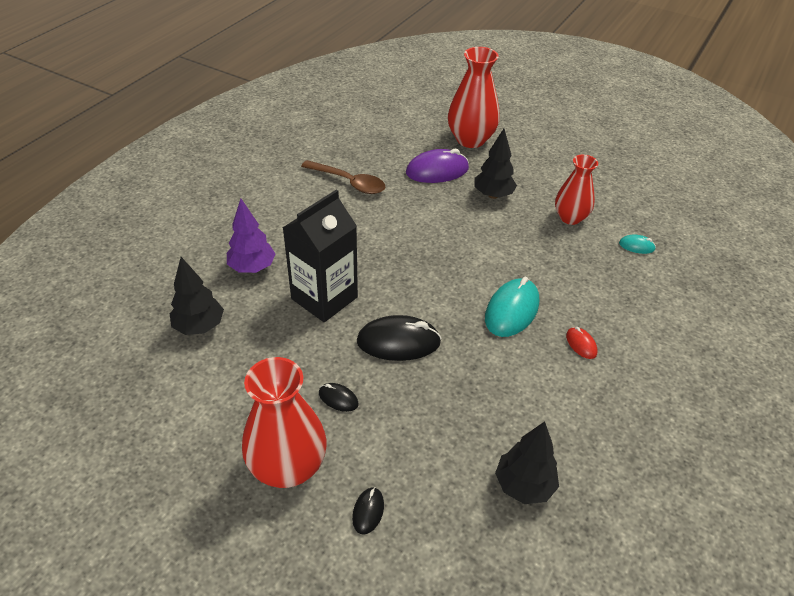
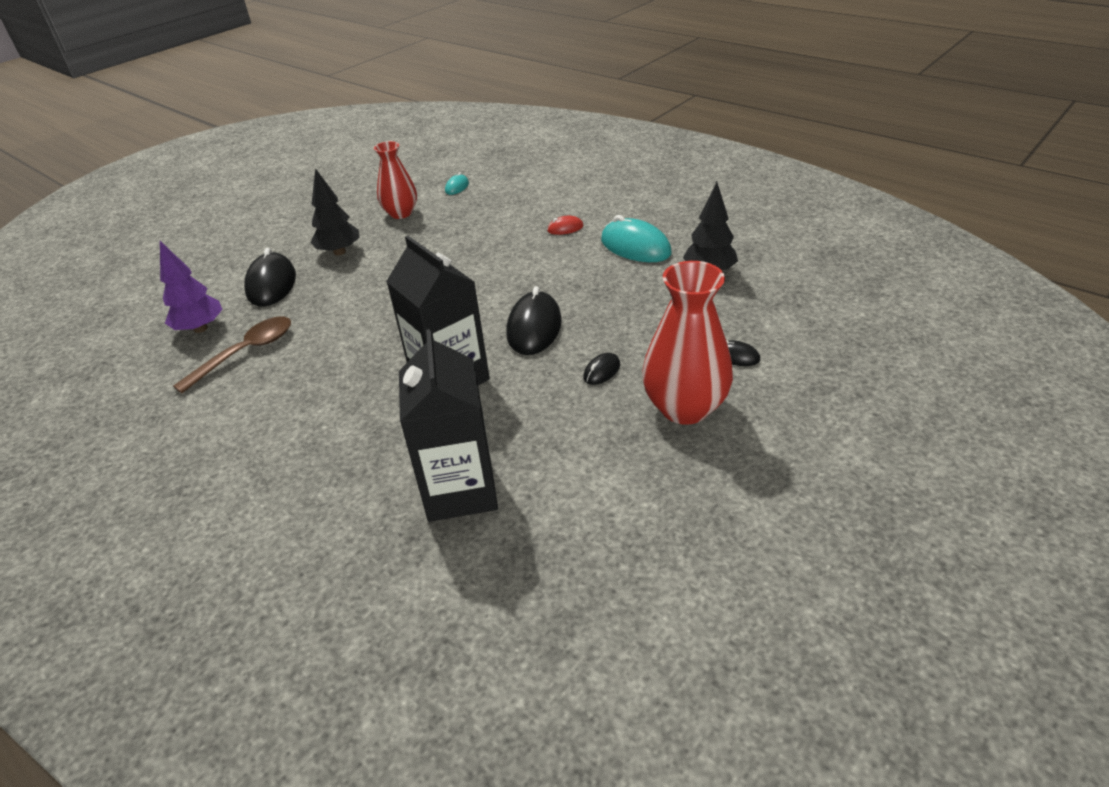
camera: 75 degrees left, 5 degrees down
(199, 326) = (460, 490): black tree -> black carton
(252, 268) = (368, 441): purple tree -> purple tree (200, 328)
(437, 171) = (271, 284): purple mouse -> black mouse
(470, 140) = (230, 257): red vase -> none
(511, 310) = (513, 258): turquoise mouse -> turquoise mouse (635, 247)

